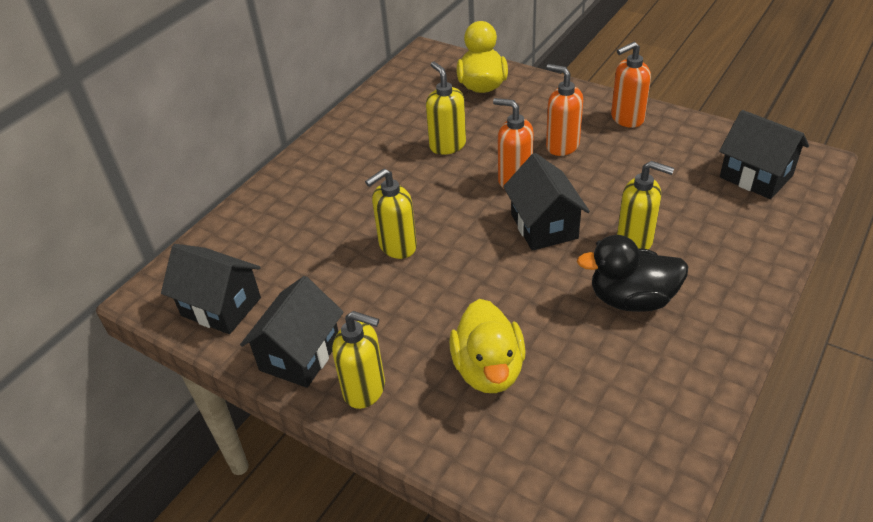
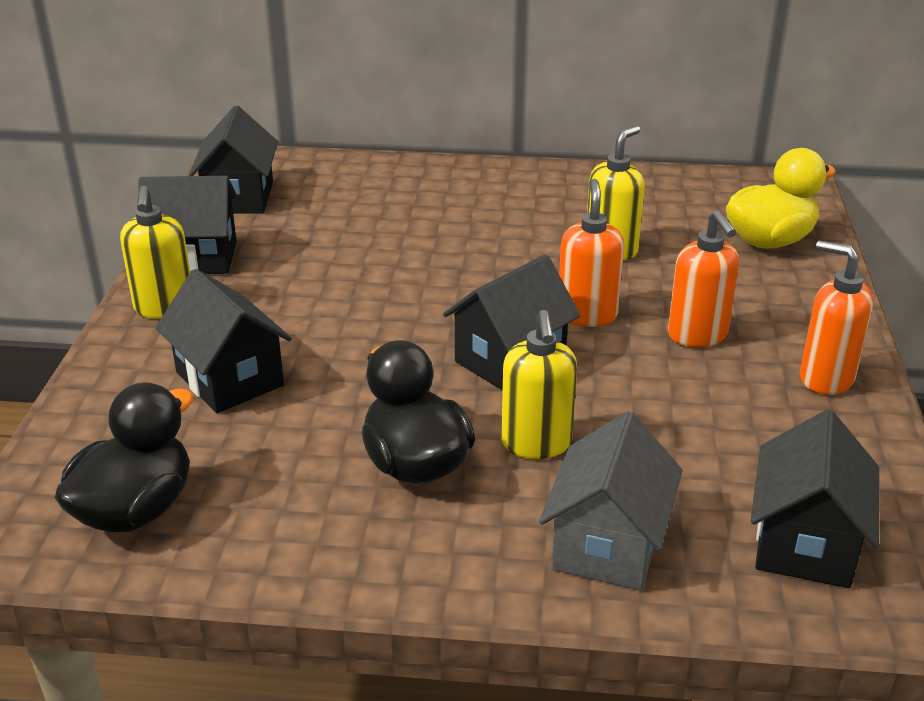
camera: 60 degrees right, 10 degrees down
(397, 246) = (395, 267): yellow soap dispenser -> none
(488, 369) = (229, 379): yellow duck -> black house
(562, 146) = (698, 335): orange soap dispenser -> orange soap dispenser turned 150 degrees clockwise
(622, 454) = (135, 510): none -> black duck
(734, 243) = (607, 544): none -> grey house

